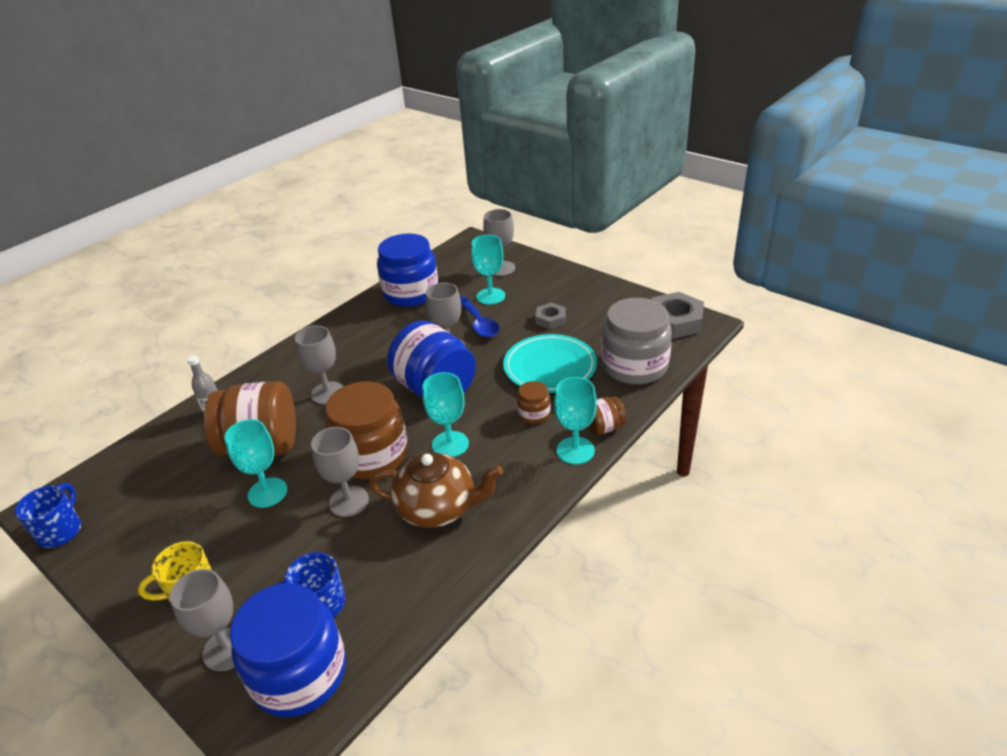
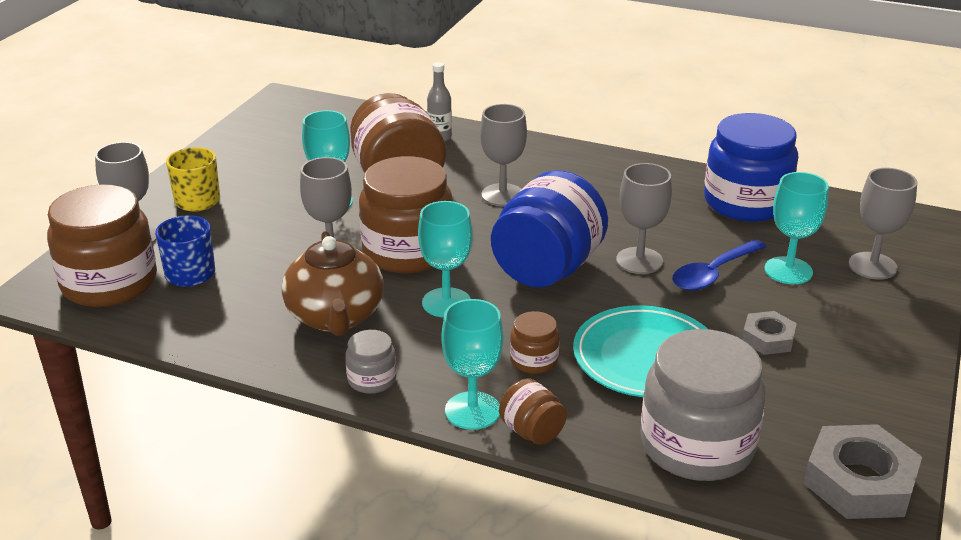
camera: 70 degrees right, 5 degrees down
(61, 531) = (258, 116): blue mug -> none
(299, 673) = (109, 283): blue jar -> brown jar
(524, 496) = (372, 379): none -> grey jar

